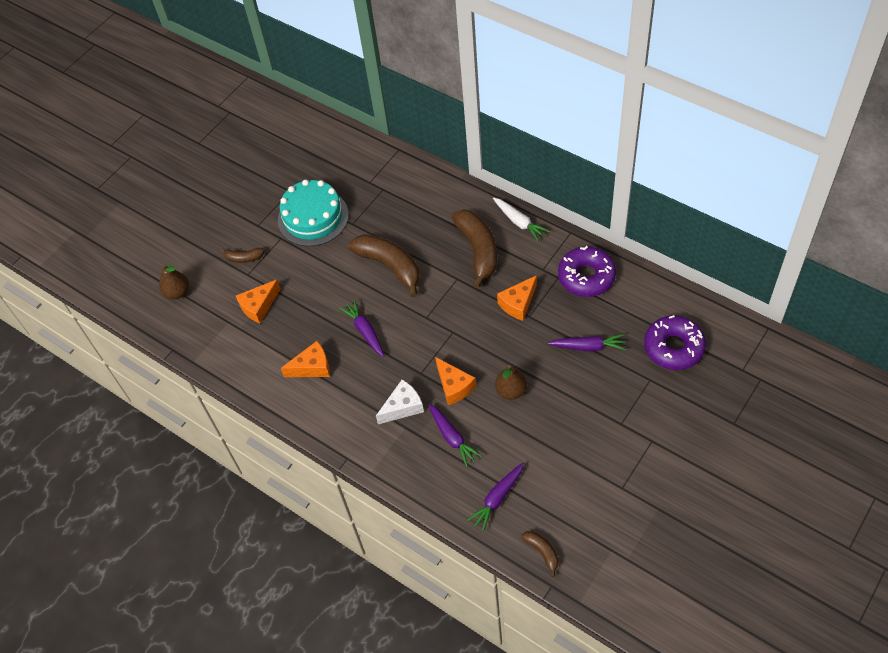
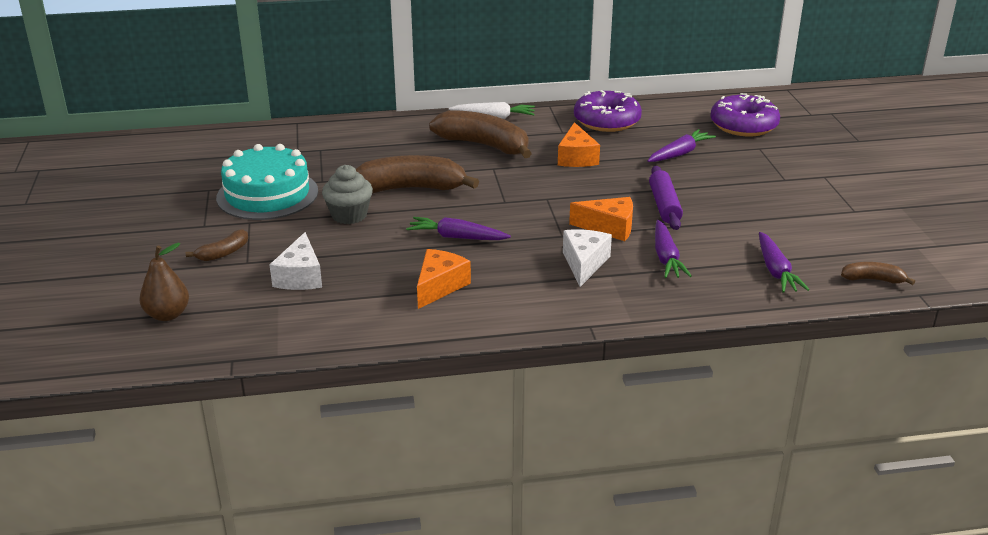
camera: 50 degrees left, 25 degrees down
(259, 306) = (300, 276): orange cheese -> white cheese
(333, 268) = (349, 215): none -> grey cupcake
(452, 437) = (666, 257): purple carrot -> purple carrot turned 75 degrees clockwise
(511, 391) = (664, 205): brown pear -> purple rolling pin

